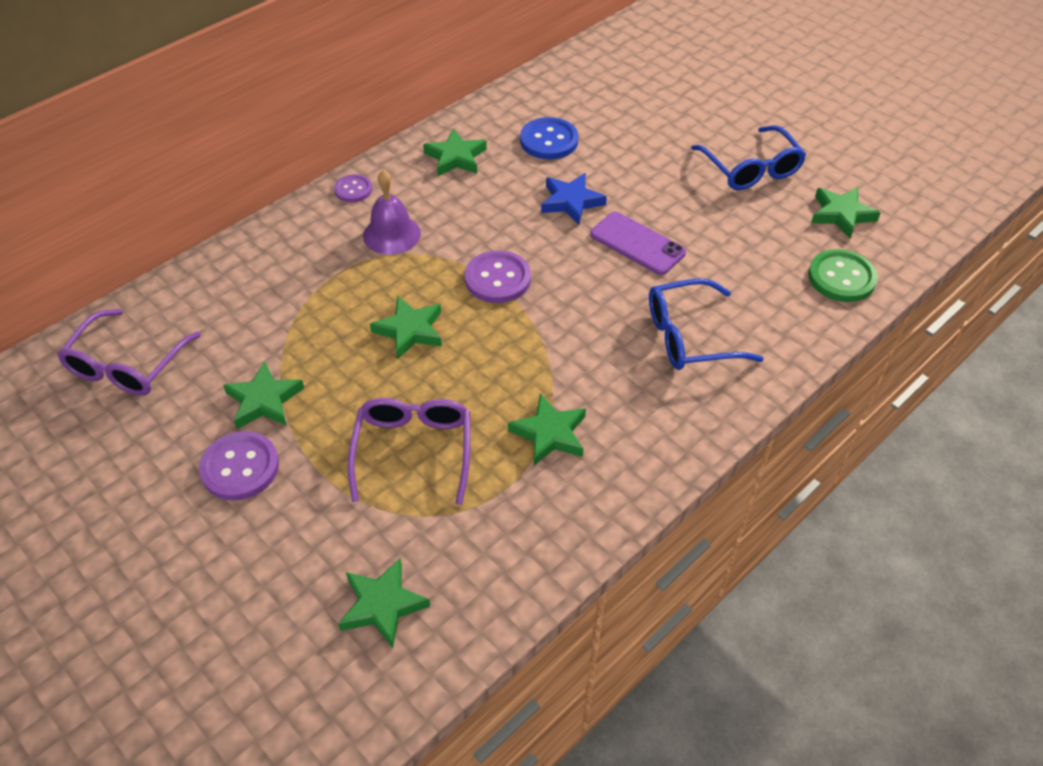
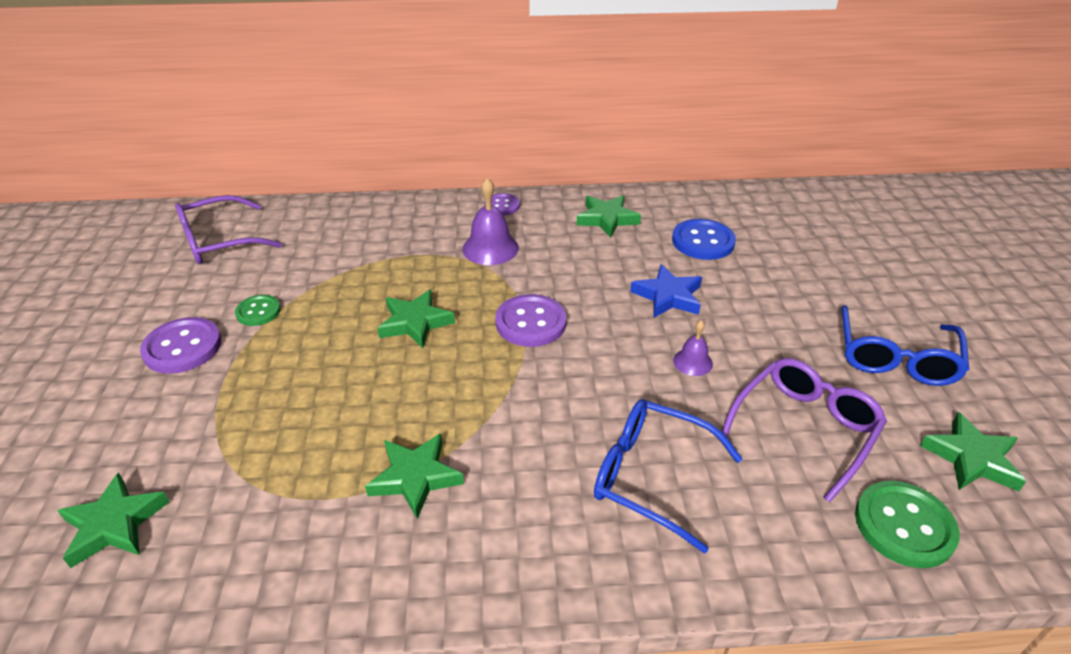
camera: 40 degrees right, 10 degrees down
(264, 400) = (258, 312): green star -> green button
(413, 451) = (298, 415): purple glasses -> purple glasses (804, 429)
(637, 243) = (693, 362): purple phone -> purple bell

